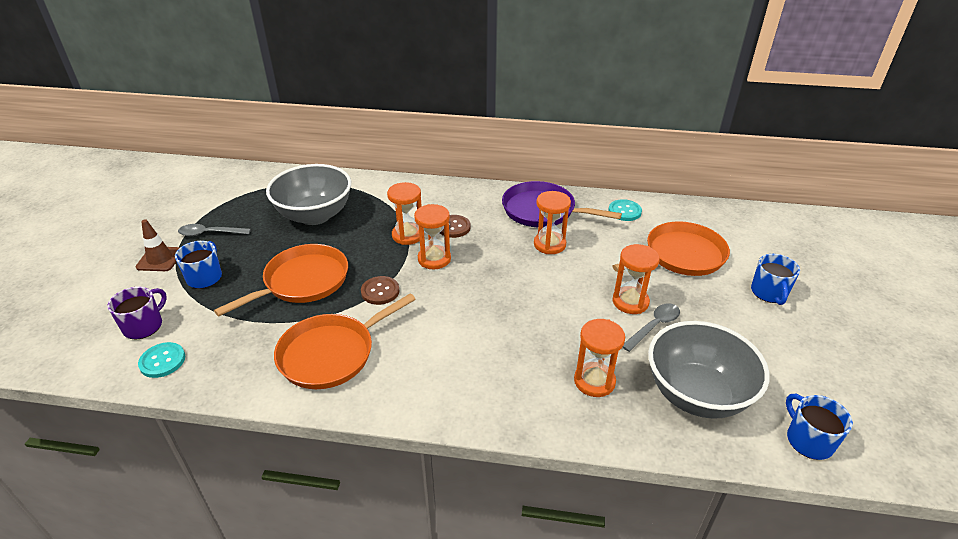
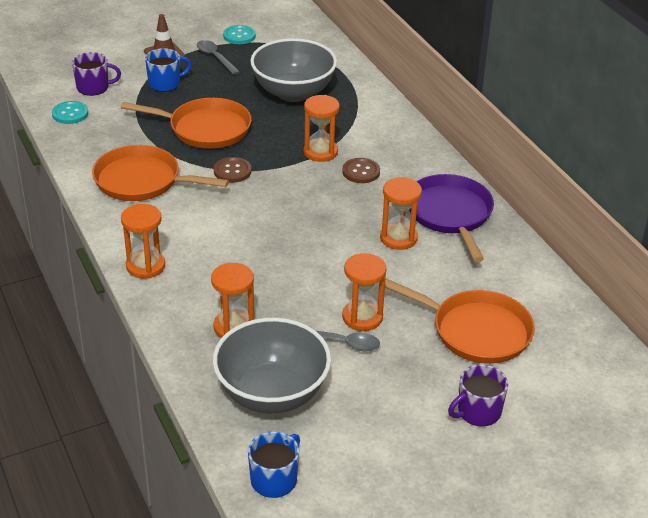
camera: 55 degrees right, 0 degrees up
(434, 259) = (303, 180): orange hourglass -> orange hourglass (145, 266)
(624, 211) = (515, 269): turquoise button -> turquoise button (239, 36)
(769, 293) = (478, 412): blue mug -> purple mug

